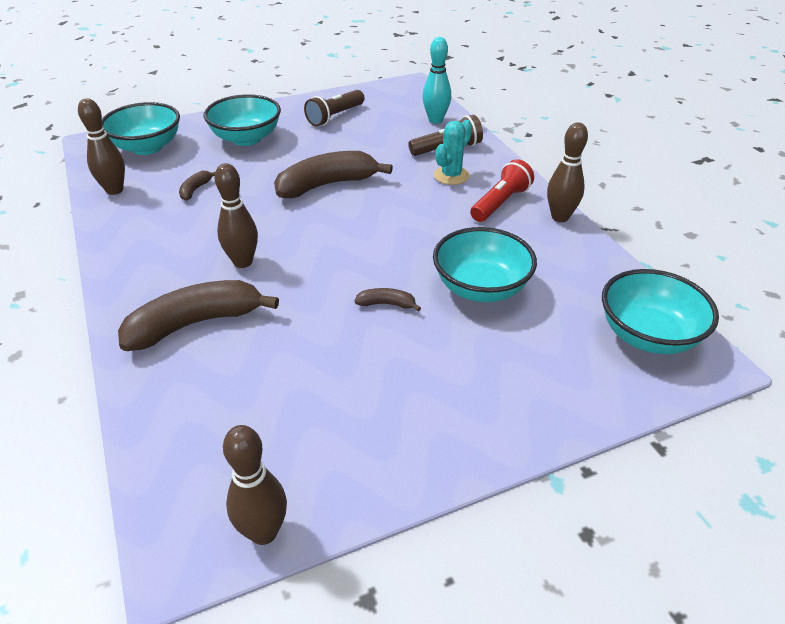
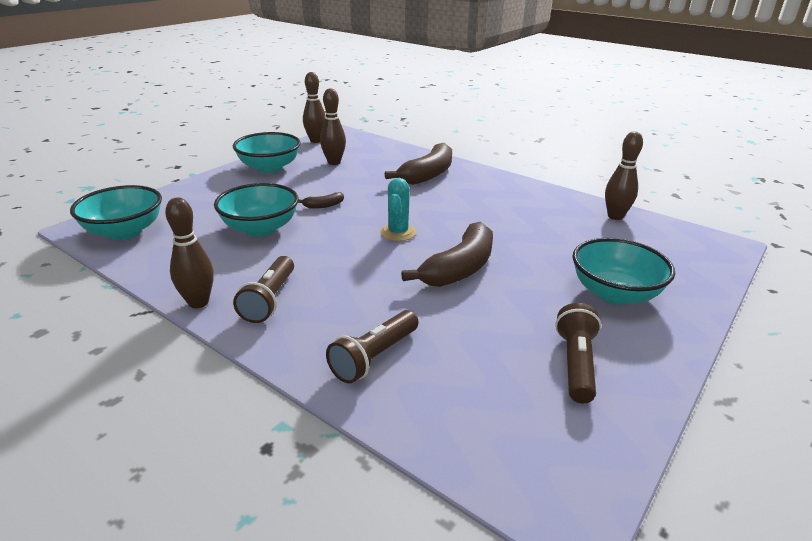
camera: 150 degrees right, 10 degrees down
(147, 147) = (676, 254): turquoise bowl -> turquoise bowl (269, 167)
(195, 190) = (560, 233): brown banana -> none
(243, 262) = (445, 202): brown bowling pin -> brown bowling pin (334, 162)
(435, 120) = (433, 412): turquoise bowling pin -> none
(451, 176) = (342, 317): turquoise cactus -> turquoise cactus (398, 232)
(500, 203) = (270, 300): red flashlight -> brown flashlight

